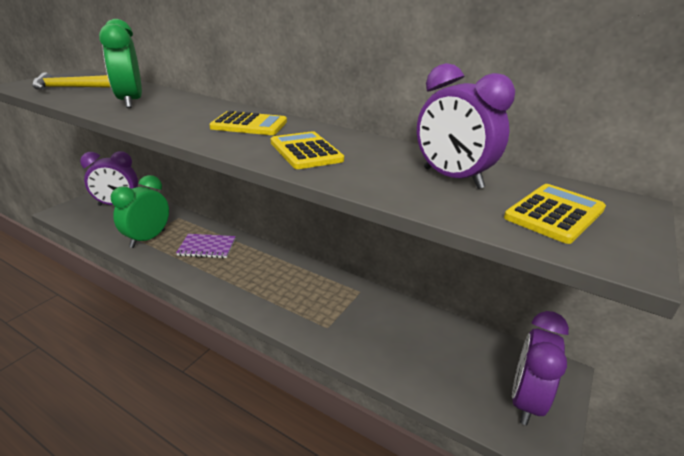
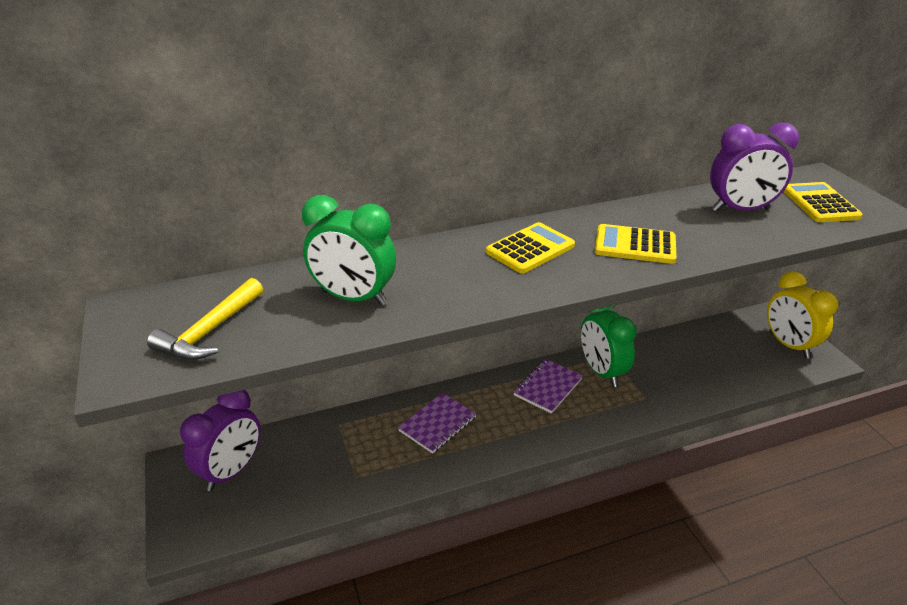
camera: 50 degrees left, 5 degrees up
(148, 239) = (365, 467): green clock -> green clock (602, 372)
(288, 275) = (548, 387): none -> purple notebook
(526, 401) = (788, 345): purple clock -> yellow clock

